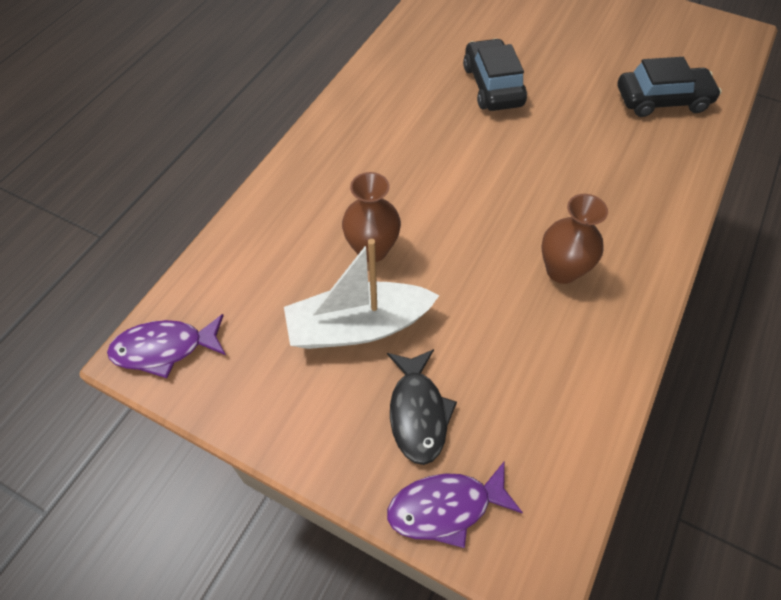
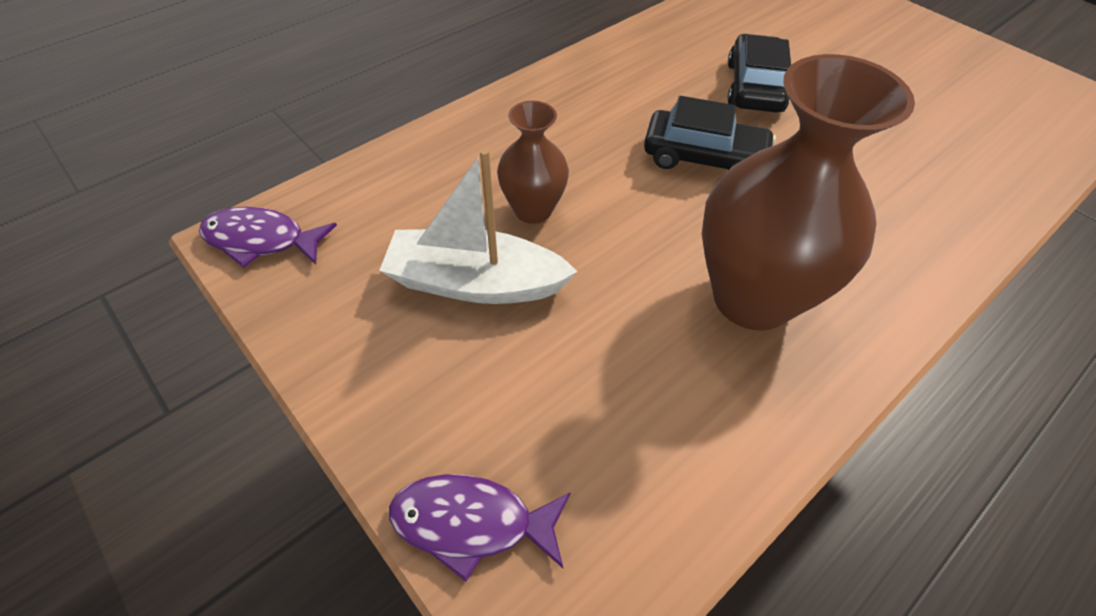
camera: 20 degrees right, 5 degrees down
(418, 413) = (495, 399): black fish -> none
(562, 270) = (752, 298): brown vase -> brown vase, size x1.90
(662, 100) = (966, 151): black car -> black car (704, 157)

